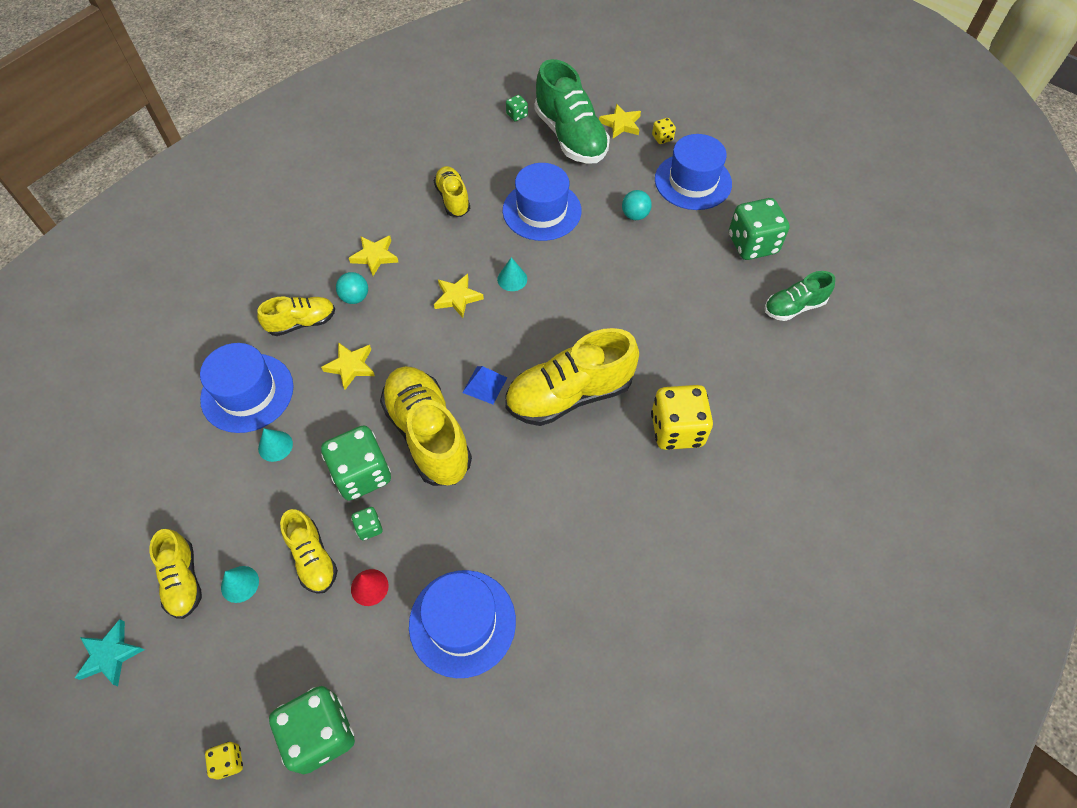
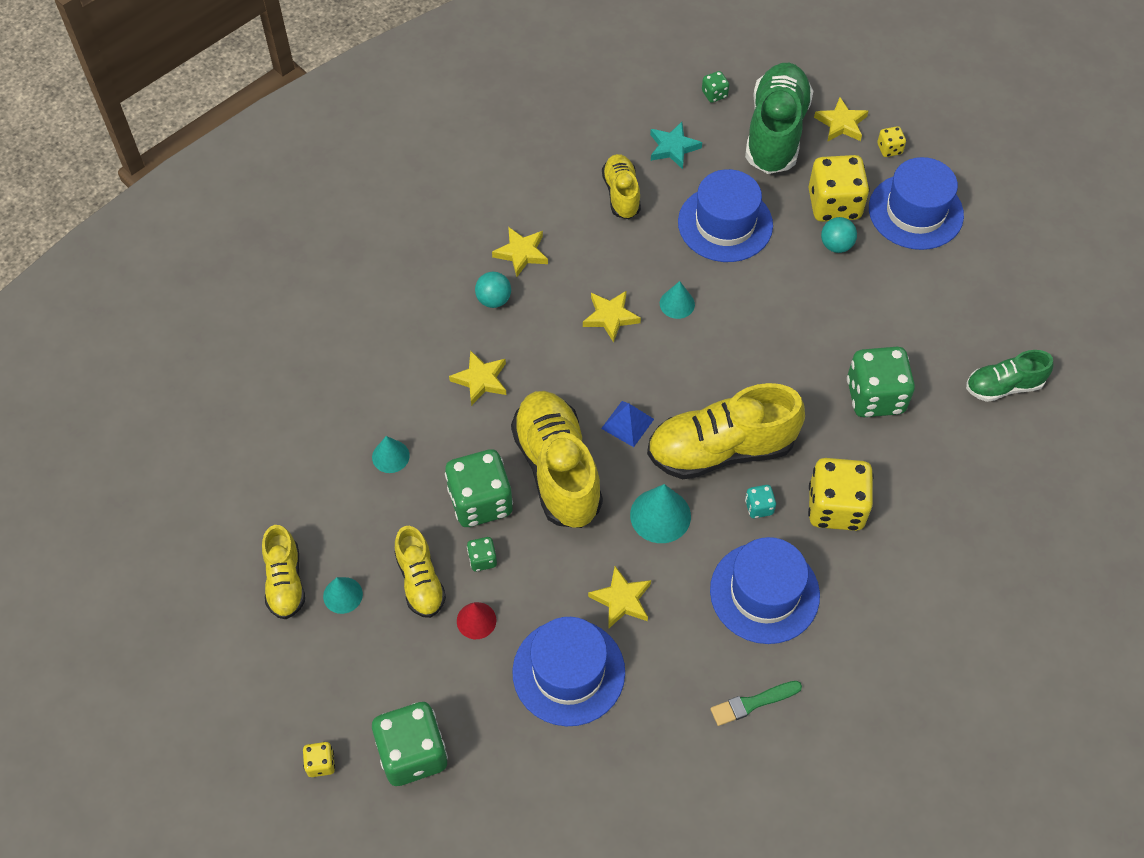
camera: 10 degrees right, 0 degrees up
(110, 655) = (209, 643): turquoise star -> turquoise star (673, 148)
(247, 392) = (365, 392): blue hat -> blue hat (764, 592)
(302, 322) = (431, 321): yellow shoe -> none
(502, 544) = (621, 599): none -> yellow star
(525, 461) = (660, 515): none -> turquoise cone
(570, 137) = (775, 132): green shoe -> green shoe turned 150 degrees counterclockwise
(610, 440) = (759, 507): none -> turquoise dice
(627, 185) = (834, 205): none -> yellow dice
(638, 622) = (753, 703): none -> green brush
(752, 244) = (971, 302): green dice -> green dice (875, 396)

